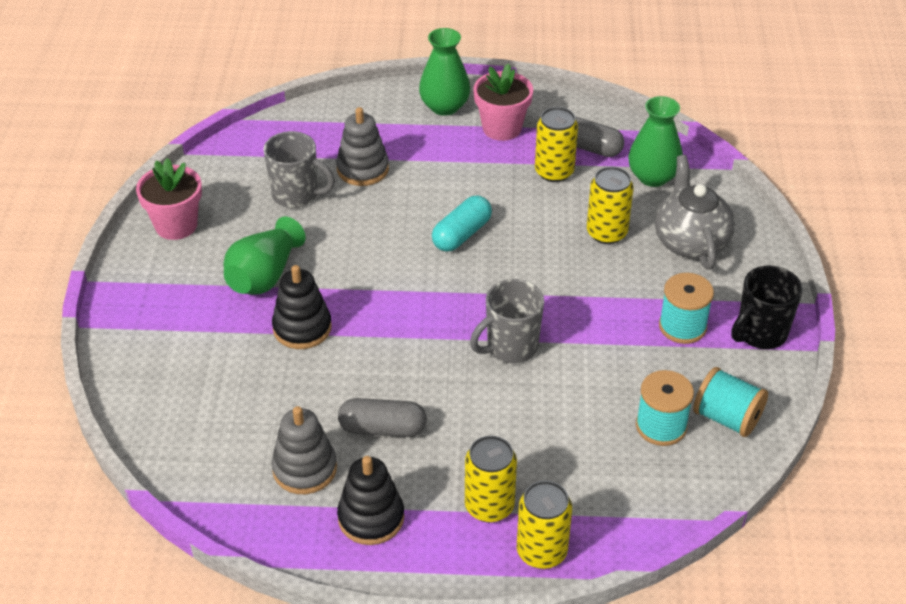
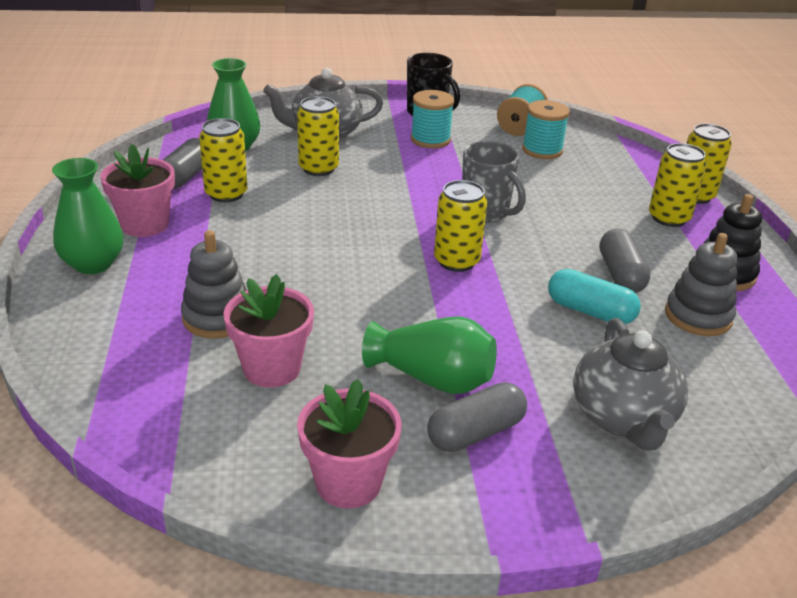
camera: 100 degrees left, 10 degrees down
(190, 375) = (623, 418): none -> grey teapot
(201, 290) = (475, 432): none -> grey capsule
(296, 195) = (272, 368): grey mug -> pink flower pot
(302, 328) = (510, 338): black stacking toy -> none
(422, 312) = (456, 261): none -> yellow can
(462, 234) = (332, 243): turquoise capsule -> turquoise capsule (590, 311)

